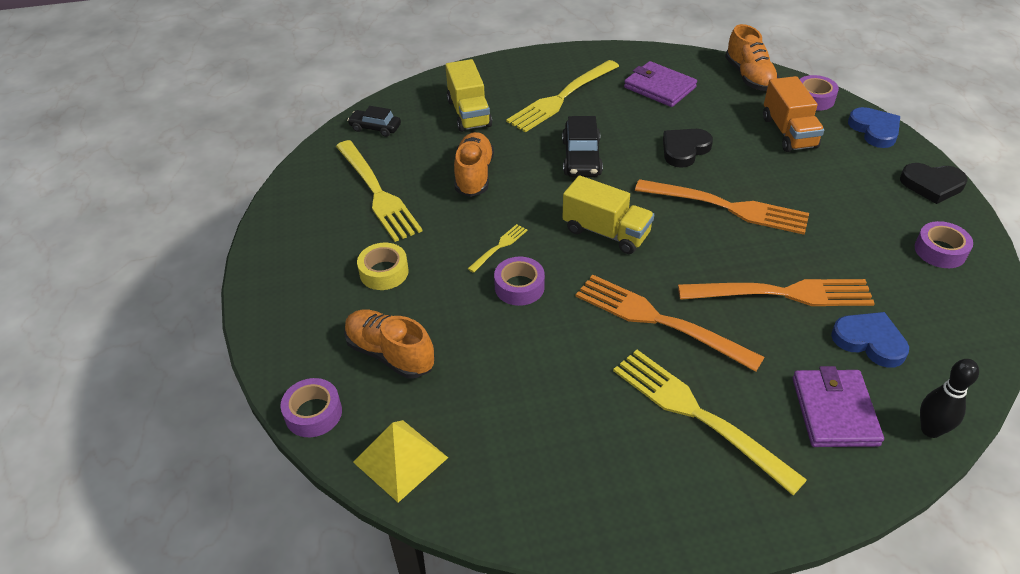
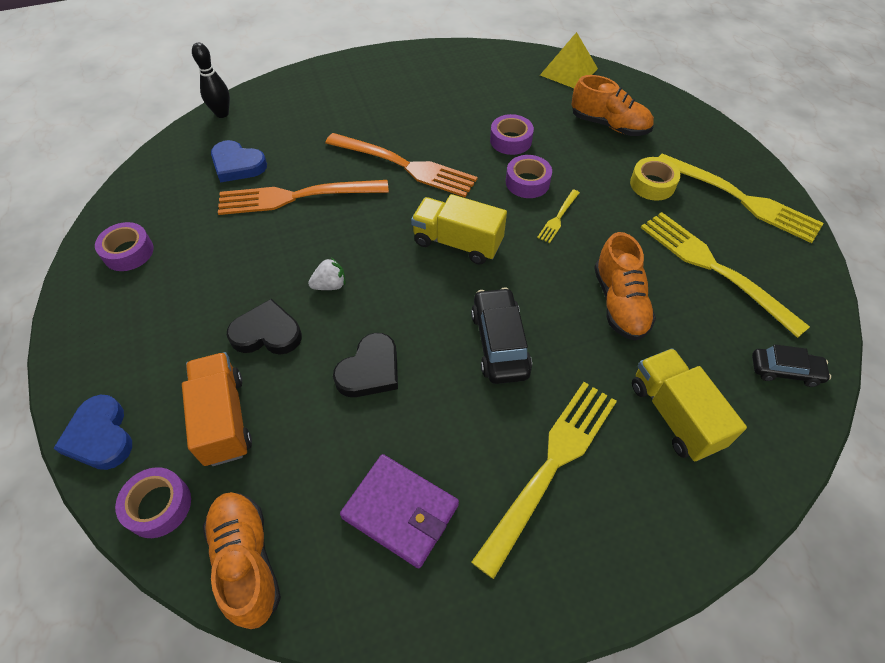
camera: 170 degrees right, 10 degrees up
(313, 413) = (640, 88): purple tape -> purple tape (510, 140)
(698, 415) = (379, 108): yellow fork -> yellow fork (740, 199)
(727, 207) = (330, 285): orange fork -> white strawberry
(834, 411) = (283, 118): purple wallet -> none
(932, 185) = (82, 339): black heart -> black heart (267, 333)

